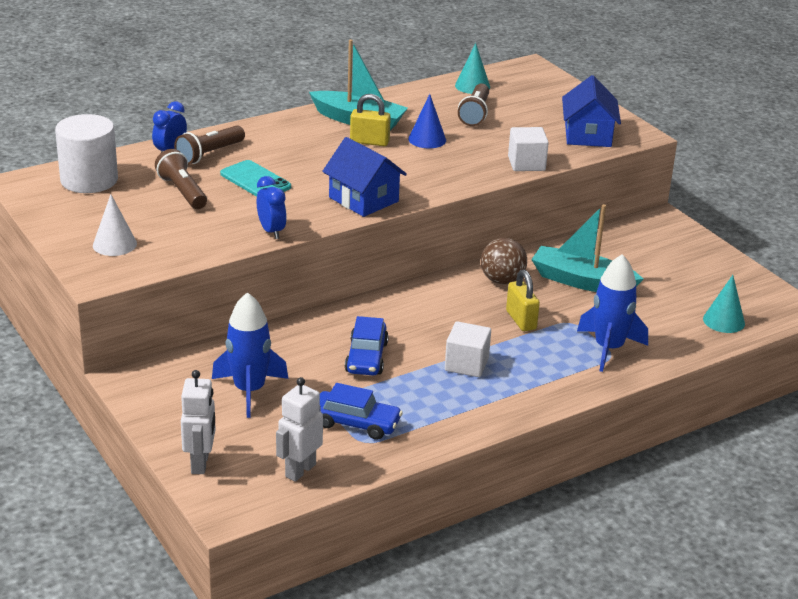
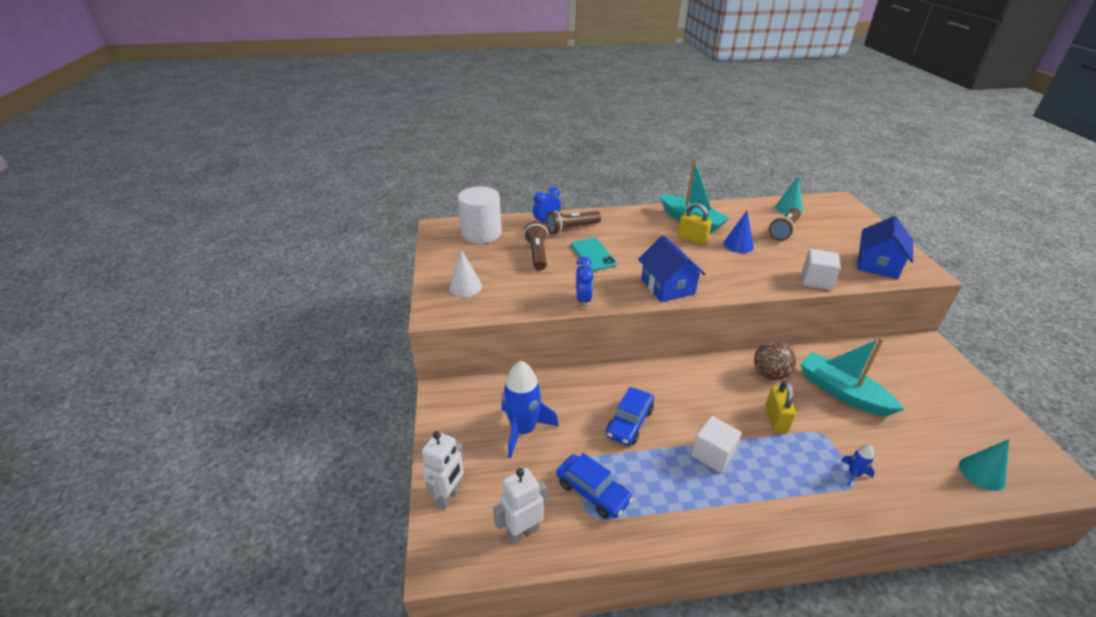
camera: 25 degrees right, 5 degrees up
(608, 348) = (853, 474): blue rocket -> blue rocket, size x0.46

